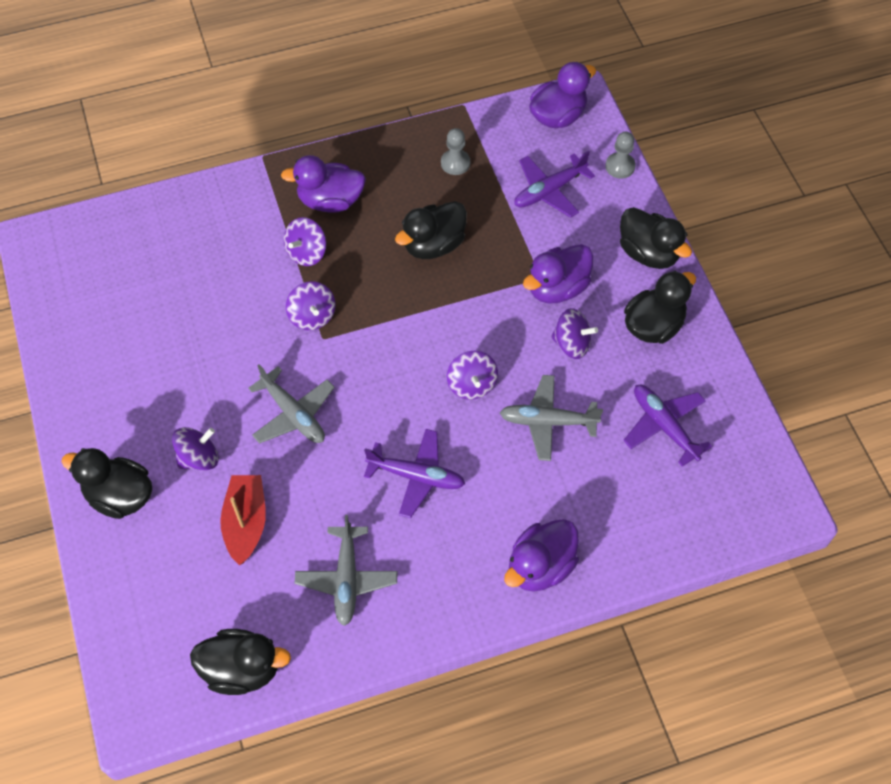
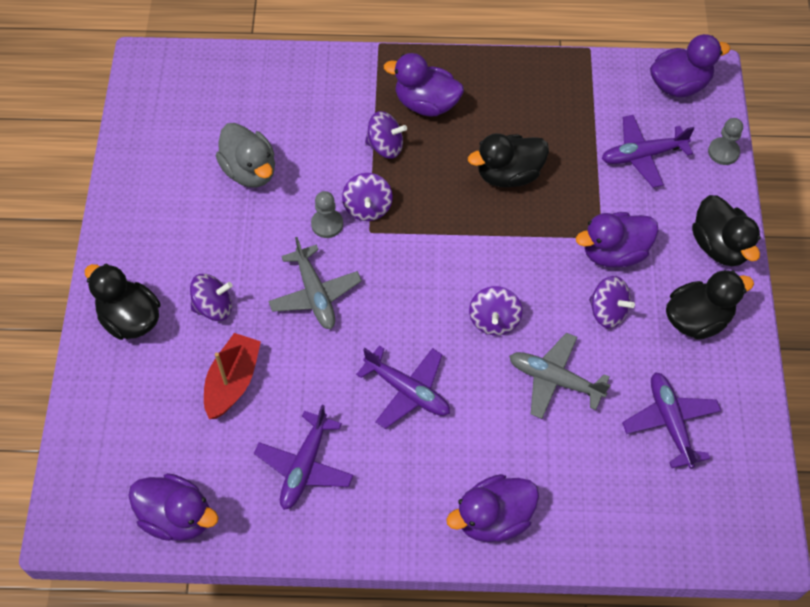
camera: 20 degrees right, 0 degrees up
(183, 316) = (250, 171): none -> grey duck
(242, 669) = (177, 517): black duck -> purple duck
(307, 253) = (385, 146): purple spinning top -> purple spinning top turned 135 degrees counterclockwise
(347, 579) = (304, 466): grey plane -> purple plane
(455, 163) = (560, 102): grey pawn -> grey pawn (327, 224)

